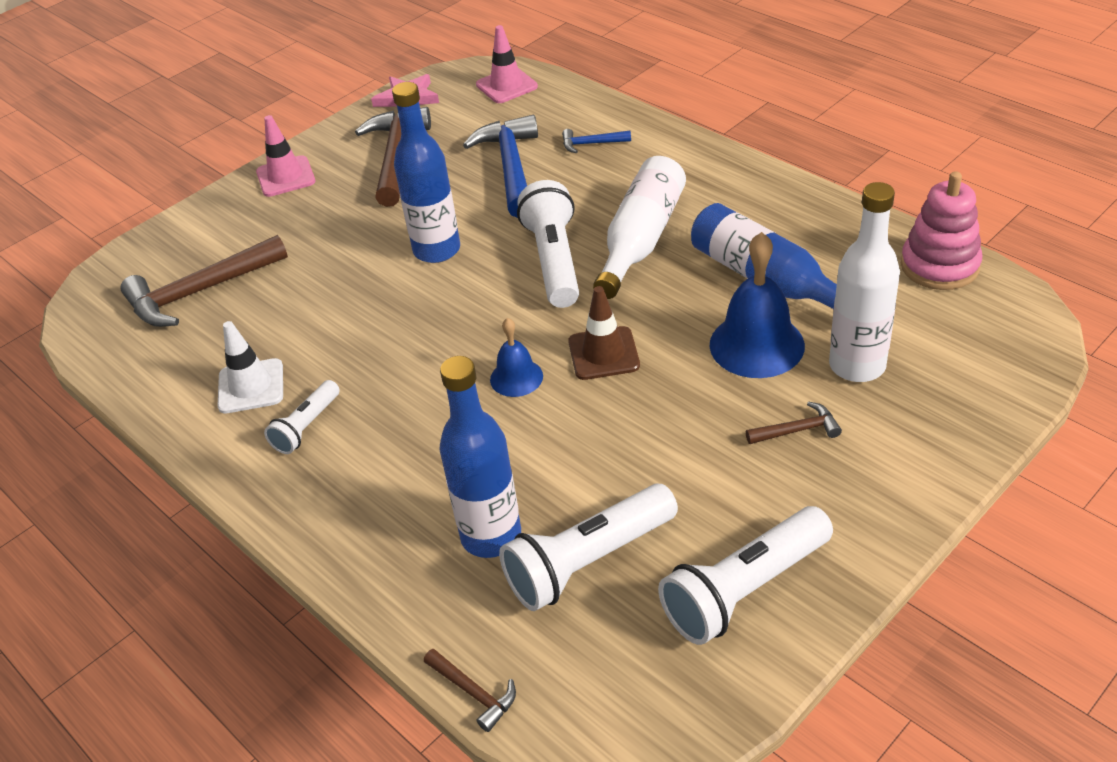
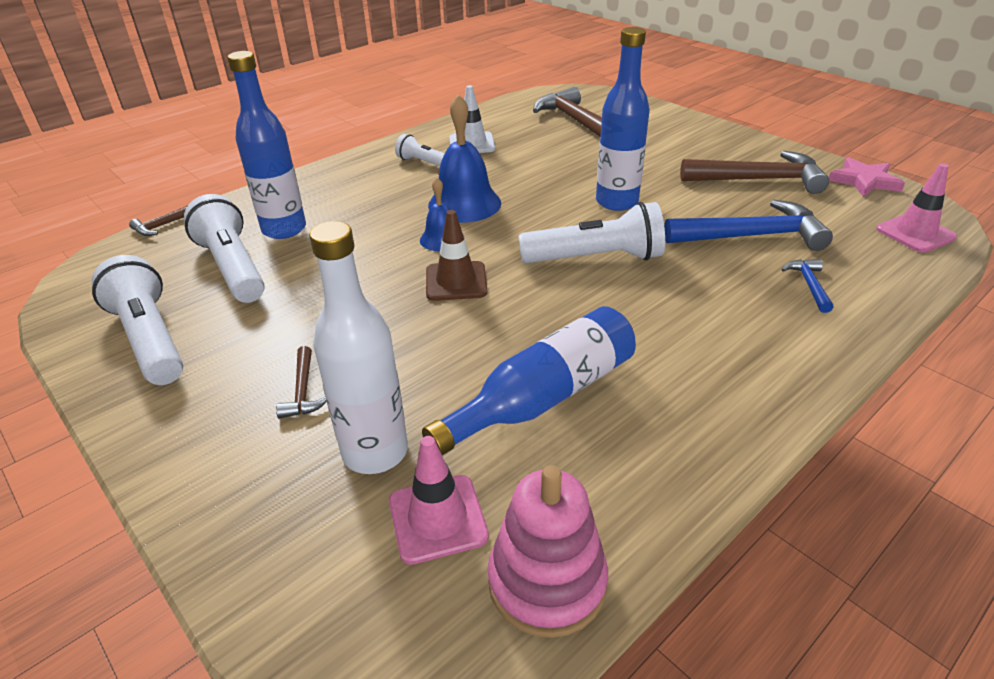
camera: 90 degrees right, 5 degrees down
(285, 177) = (720, 138): pink traffic cone -> pink traffic cone (437, 518)
(641, 240) = (626, 310): white bottle -> none
(756, 345) = (436, 377): blue bell -> blue bell (464, 204)

